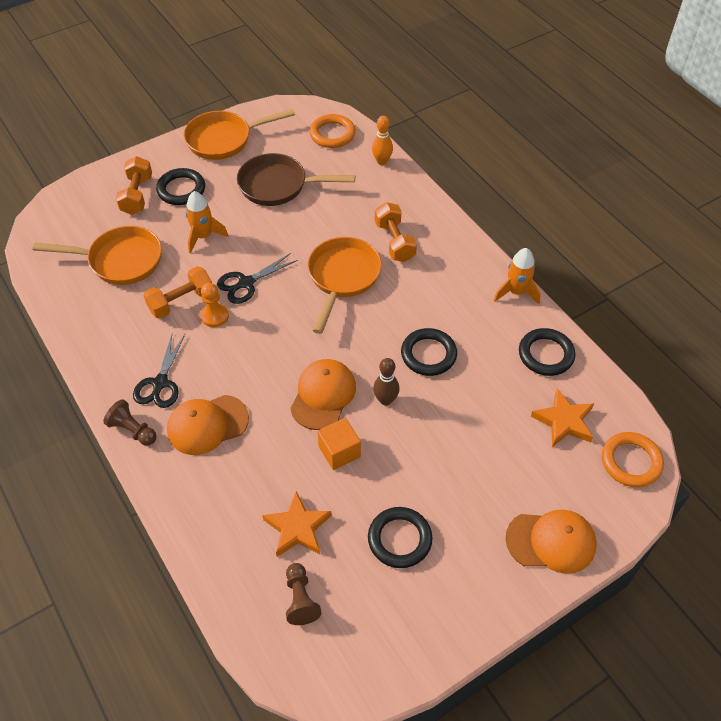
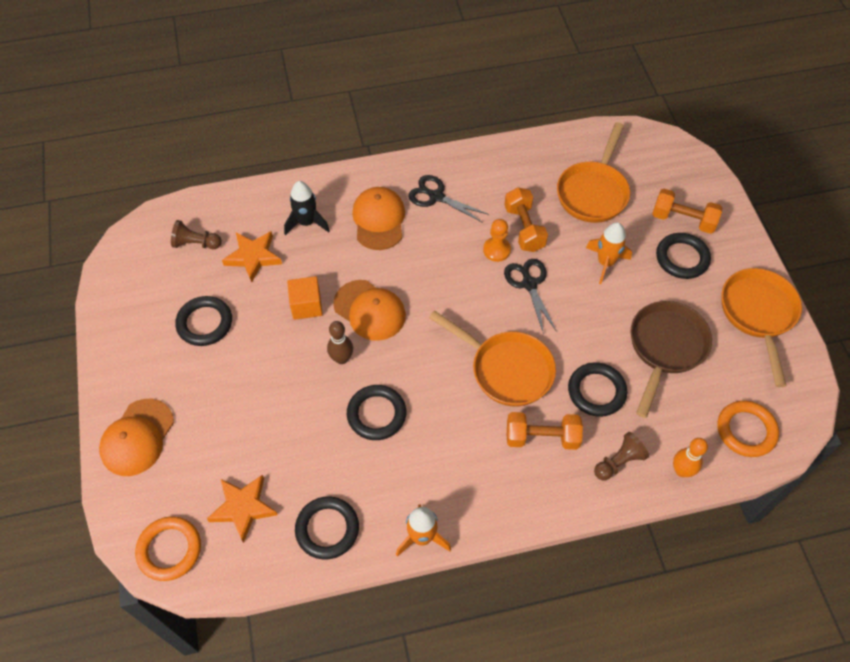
camera: 110 degrees right, 5 degrees up
(133, 430) = (397, 171): brown pawn -> brown pawn (618, 462)
(232, 492) = (306, 223): none -> black rocket
(337, 218) = (596, 391): none -> black ring

